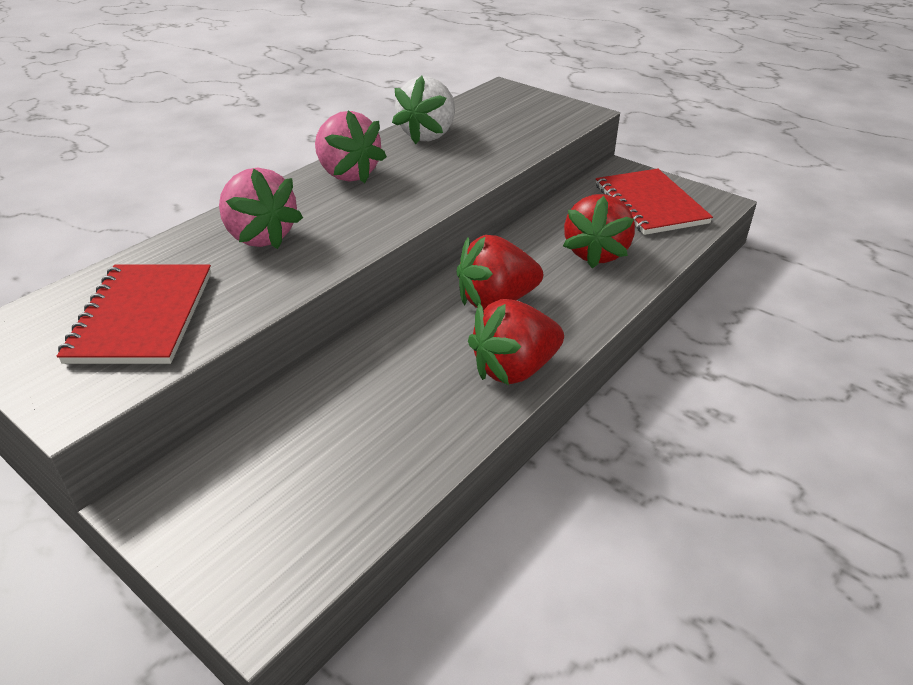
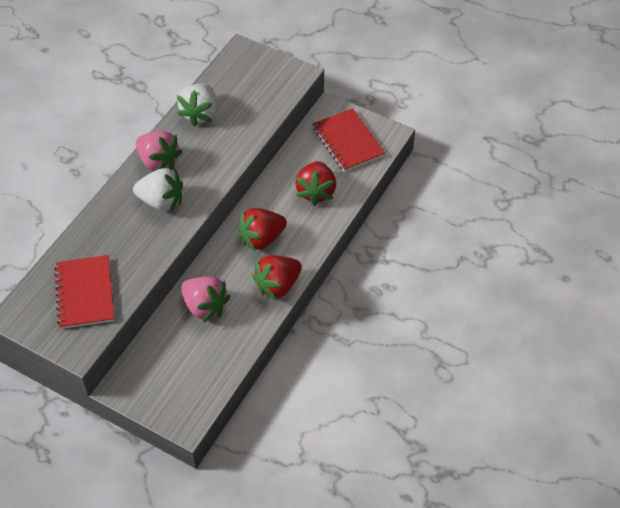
camera: 10 degrees left, 15 degrees up
(260, 236) = (124, 225): pink strawberry -> pink strawberry (205, 306)
(334, 215) = (161, 201): none -> white strawberry

